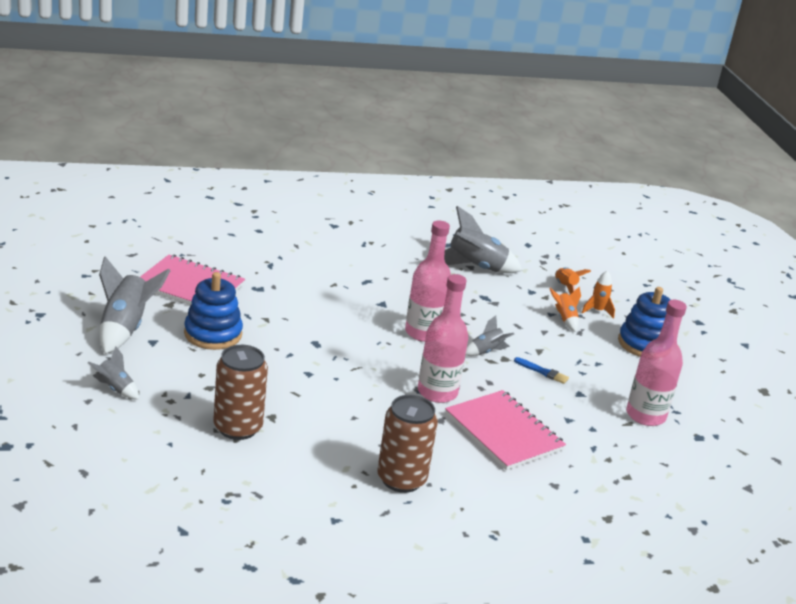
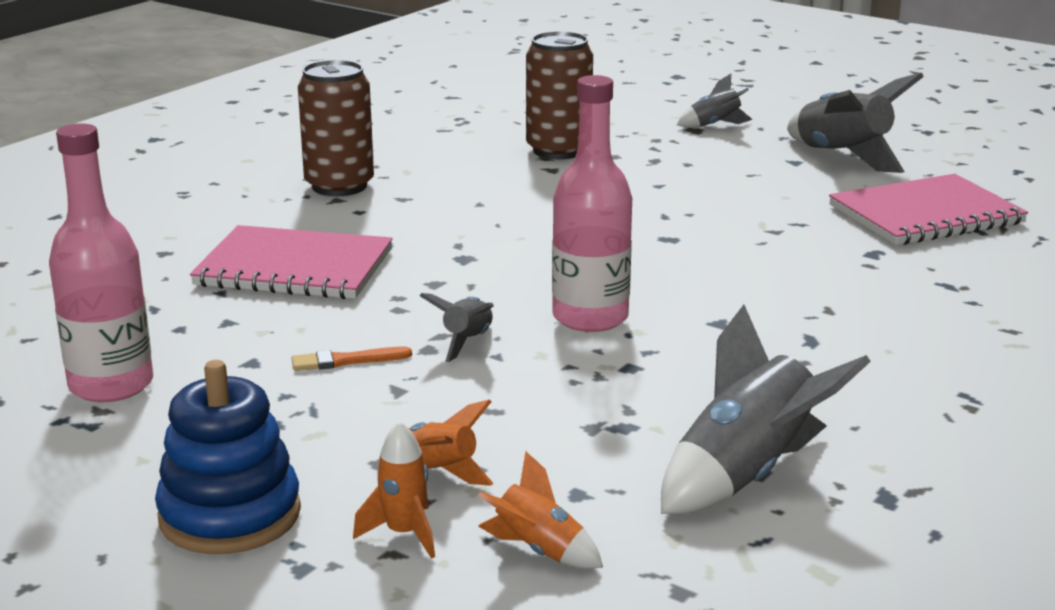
camera: 140 degrees right, 5 degrees down
(213, 334) = (772, 192): blue stacking toy -> none
(437, 392) = (439, 265): pink bottle -> none
(542, 372) = (346, 361): blue brush -> orange brush

